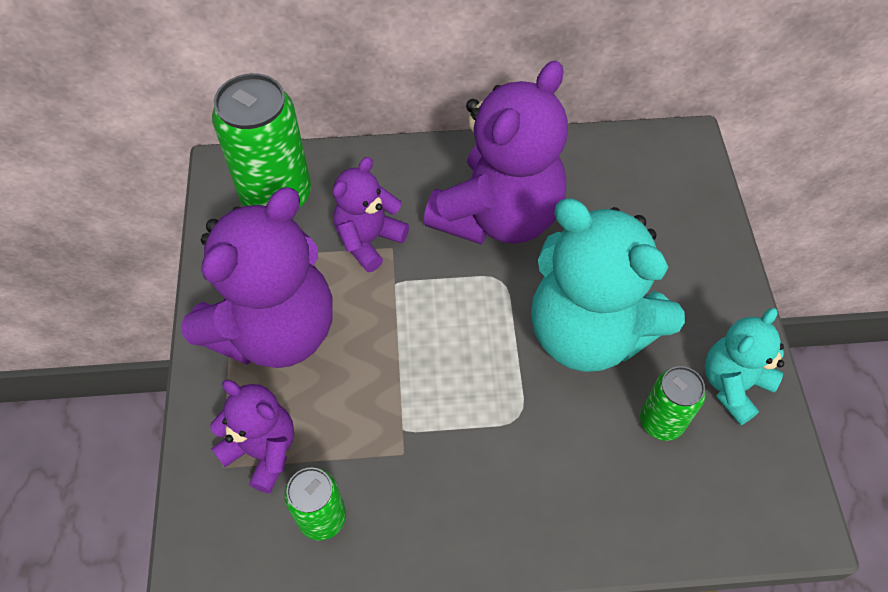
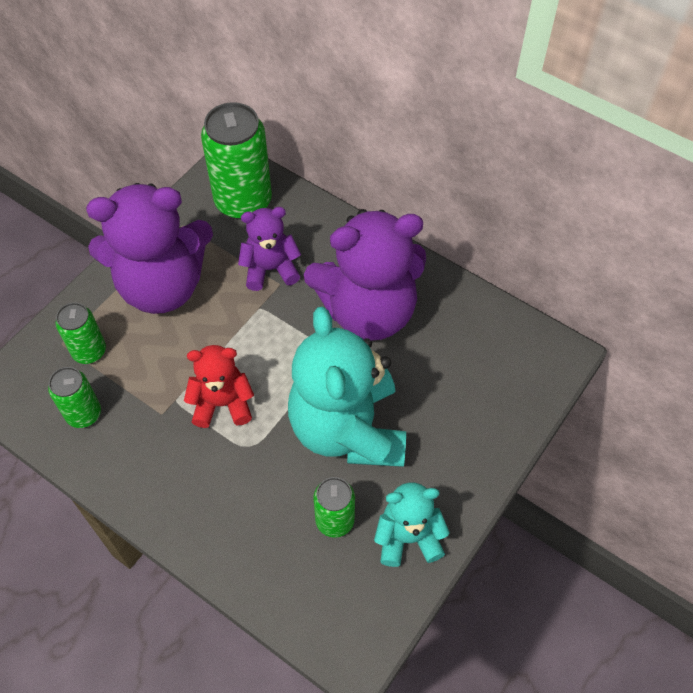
camera: 40 degrees right, 0 degrees up
(262, 451) = (89, 351): purple teddy bear -> green can
(452, 397) = (222, 403): none -> red teddy bear

